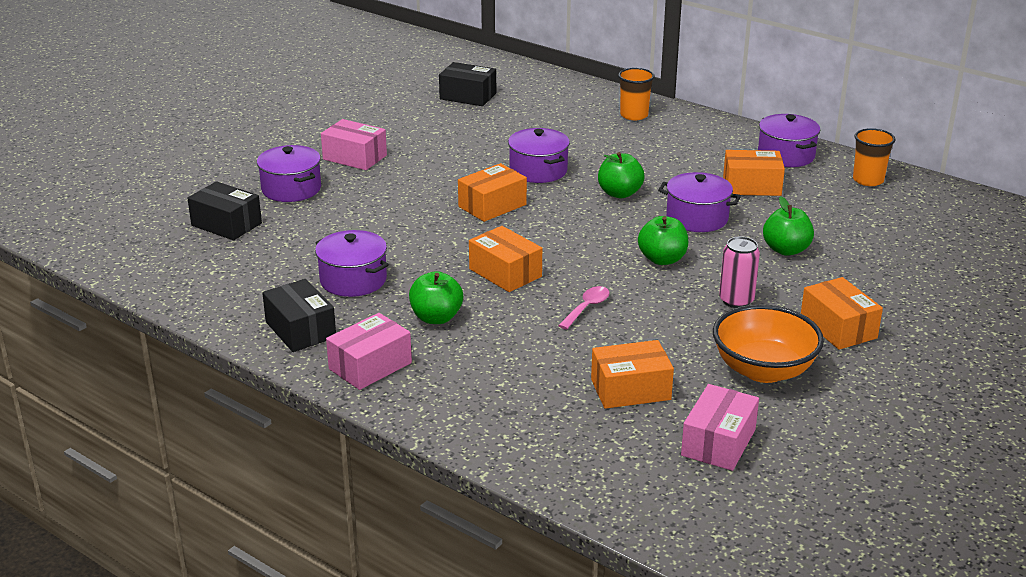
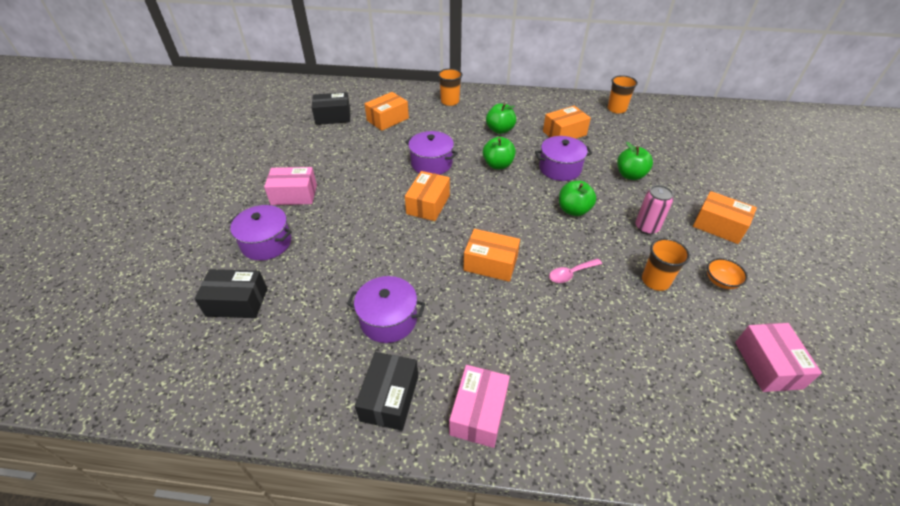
camera: 30 degrees left, 15 degrees up
(300, 330) = (390, 398): black box -> black box turned 75 degrees clockwise
(436, 318) = (482, 331): green apple -> green apple (500, 130)
(586, 308) = (571, 274): pink spoon -> pink spoon turned 120 degrees counterclockwise
(630, 389) = (670, 340): orange box -> orange box (387, 119)
(680, 344) = (655, 281): none -> orange cup
(763, 370) = (721, 281): orange bowl -> orange bowl, size x0.48
(786, 155) = (559, 105): purple pot -> none

